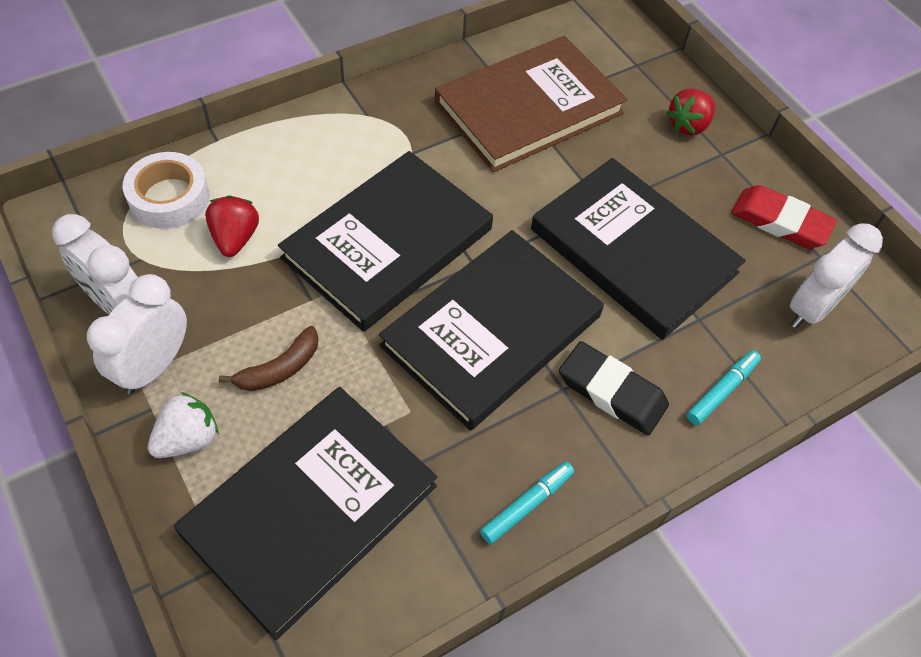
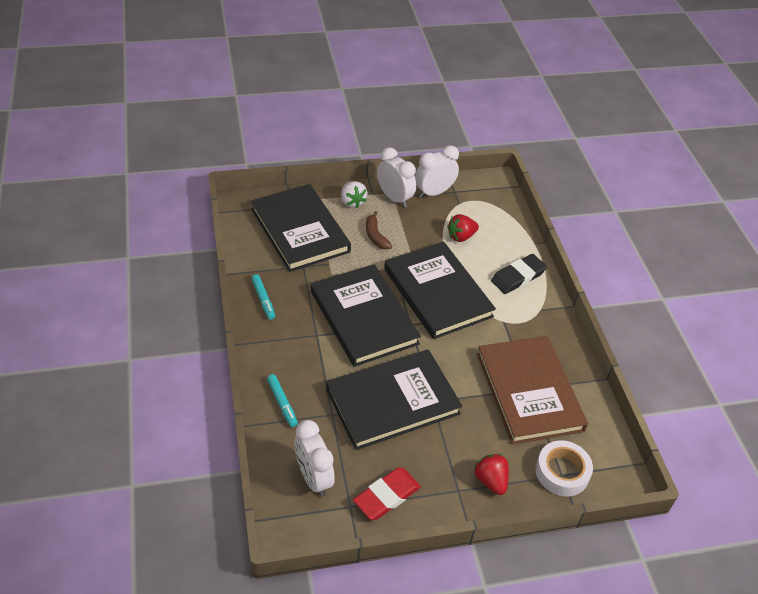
camera: 110 degrees right, 10 degrees down
(169, 197) = (496, 219): white tape -> white tape (562, 472)
(235, 238) = (461, 236): red strawberry -> red strawberry turned 135 degrees clockwise
(612, 391) = (305, 354): black eraser -> black eraser (518, 277)

